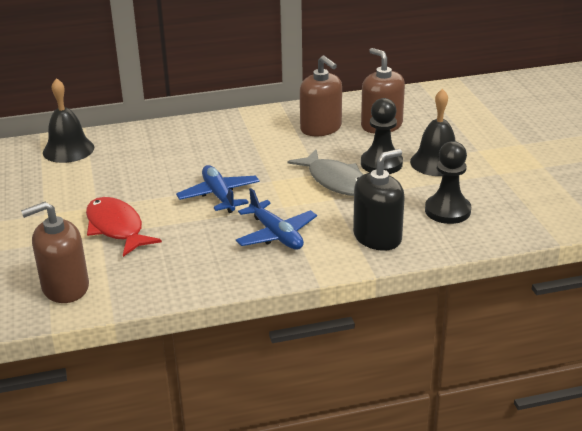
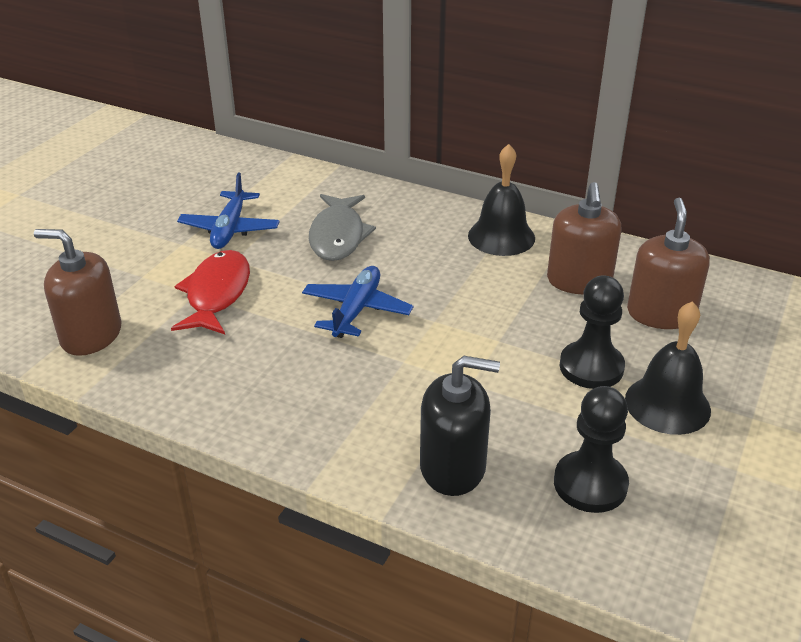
camera: 40 degrees right, 5 degrees up
(68, 150) = (292, 183): black bell -> black bell (501, 236)
(276, 235) = (349, 393): blue plane -> blue plane (230, 229)
(335, 181) = (504, 361): grey fish -> grey fish (338, 236)

